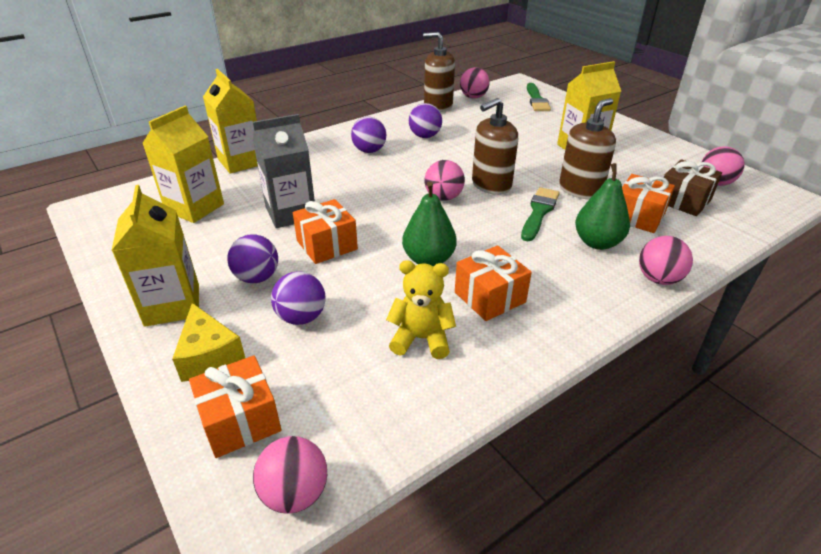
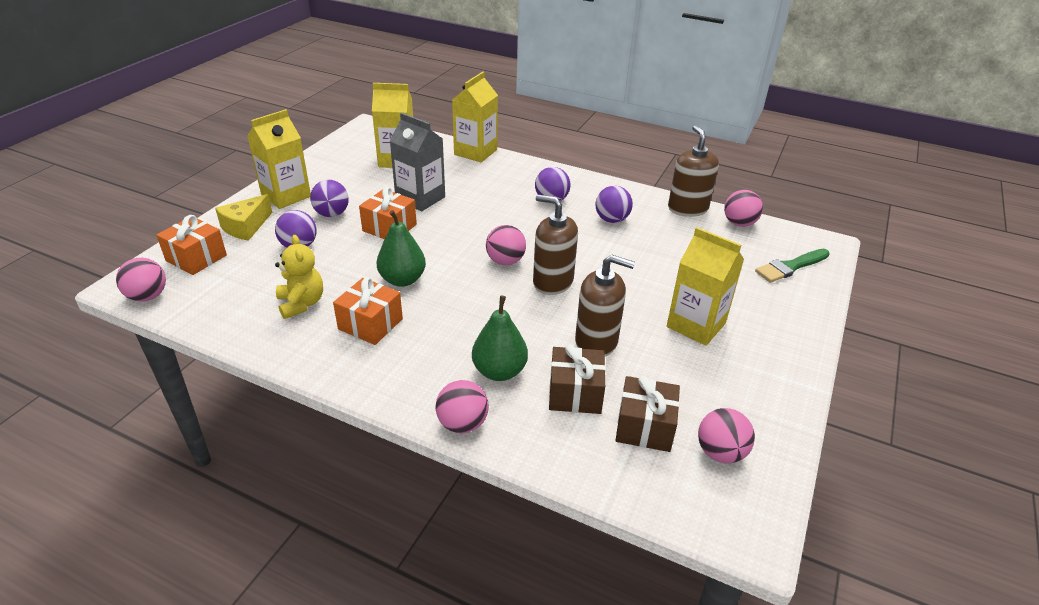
camera: 60 degrees right, 0 degrees up
(539, 212) = (526, 323): green brush -> none
(638, 216) = (575, 393): orange gift -> brown gift

